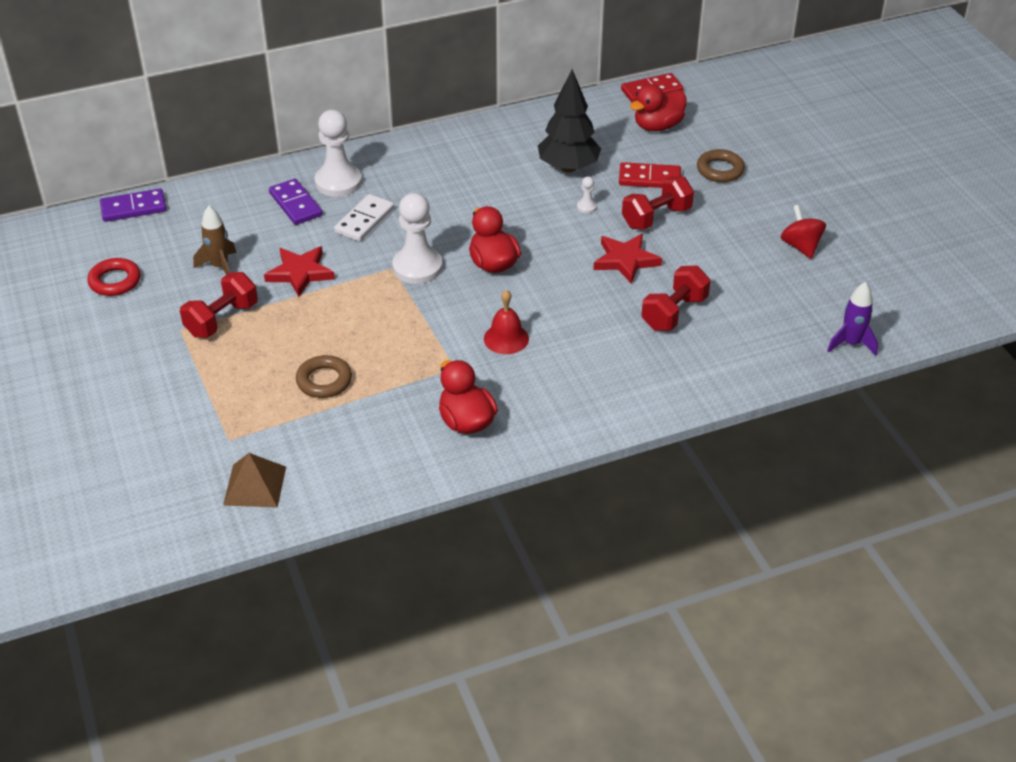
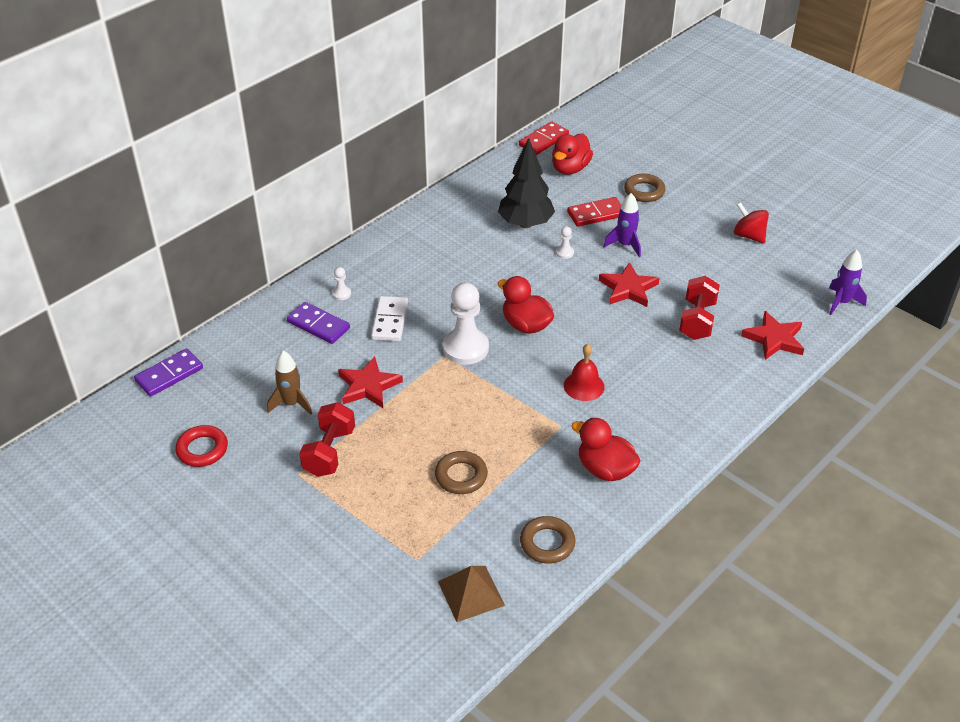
camera: 25 degrees left, 0 degrees up
(338, 182) = (341, 294): white pawn -> white pawn, size x0.43
(358, 468) = (547, 543): none -> brown ring
(656, 217) = (625, 245): red dumbbell -> purple rocket
(744, 356) = (774, 339): none -> red star

